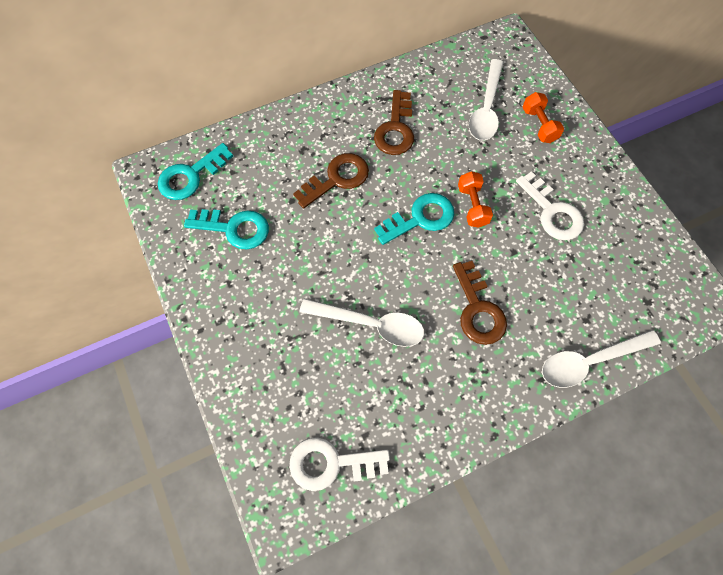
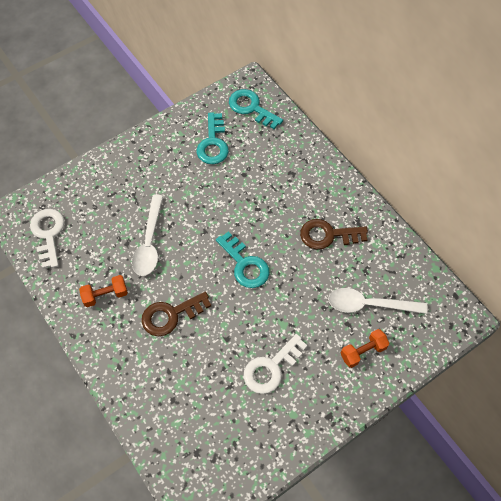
camera: 80 degrees right, 5 degrees down
(337, 179) = (269, 201): brown key -> none
(472, 206) = (264, 302): orange dumbbell -> orange dumbbell (105, 295)
(589, 361) = (137, 403): white spoon -> none

